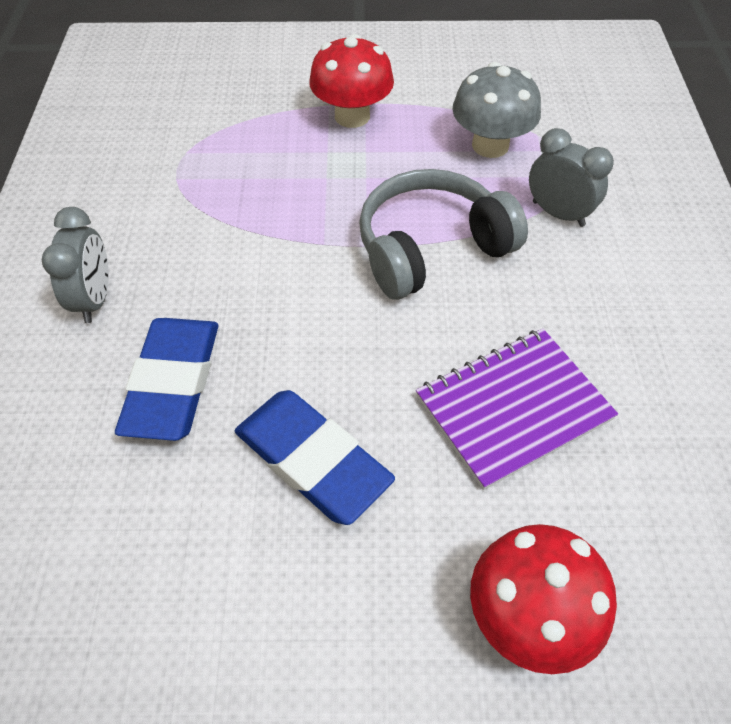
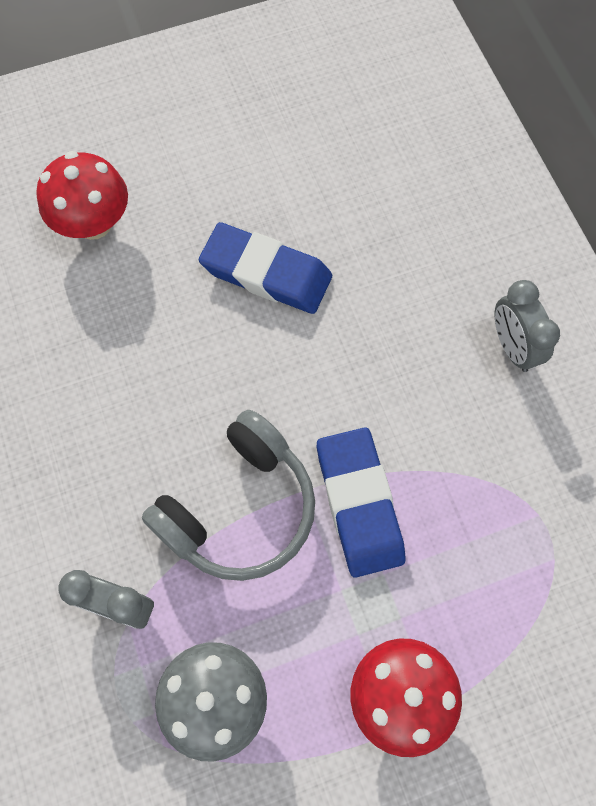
camera: 160 degrees right, 15 degrees up
(173, 382) = (399, 297): blue eraser -> blue eraser (359, 503)
(513, 408) = (128, 362): purple notebook -> none

